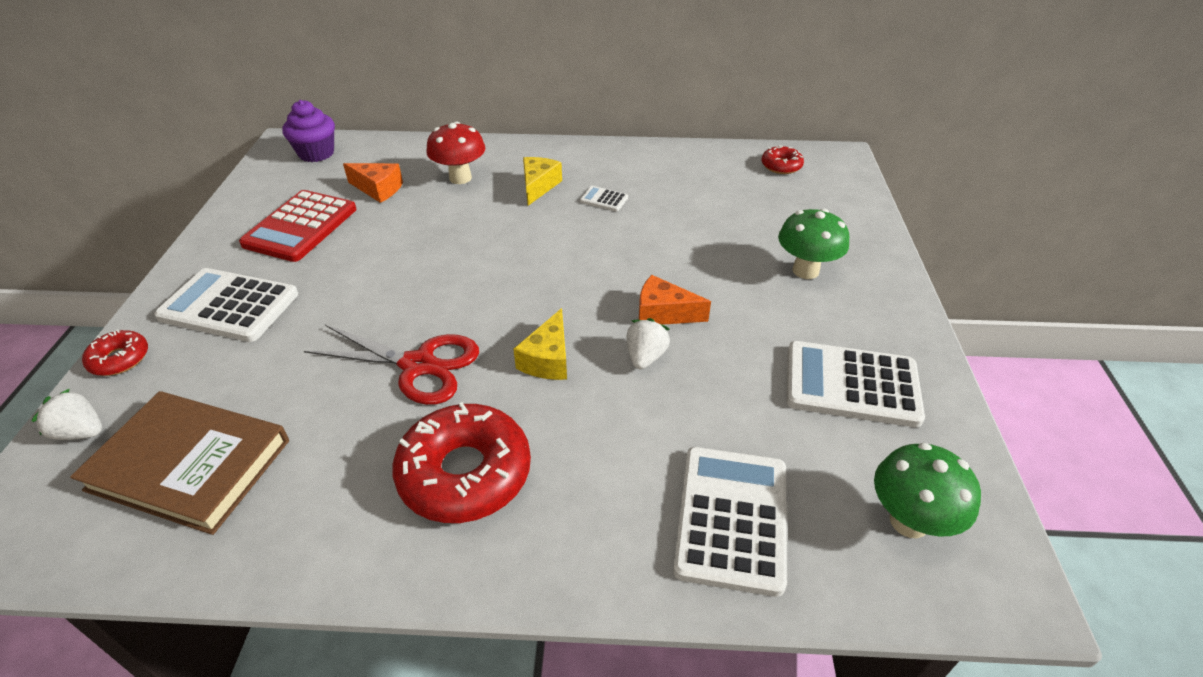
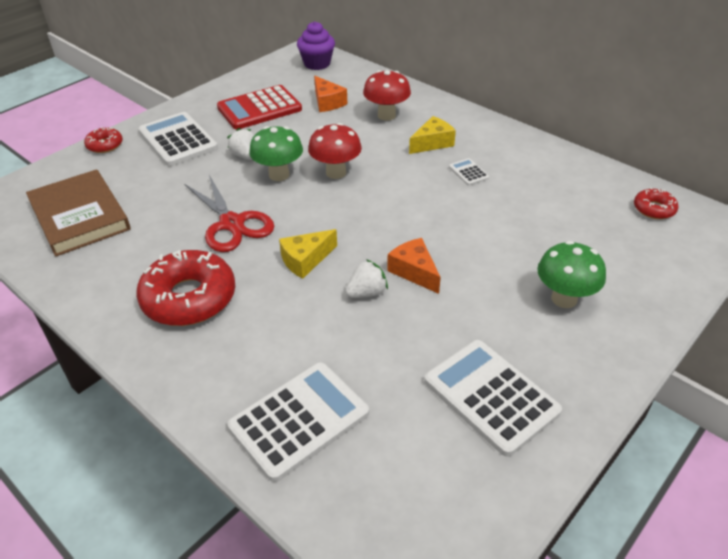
camera: 40 degrees right, 0 degrees up
(81, 432) = (56, 174): white strawberry -> white strawberry (245, 156)
(474, 256) = (336, 172): none -> red mushroom
(908, 521) = (411, 505): green mushroom -> green mushroom (279, 175)

